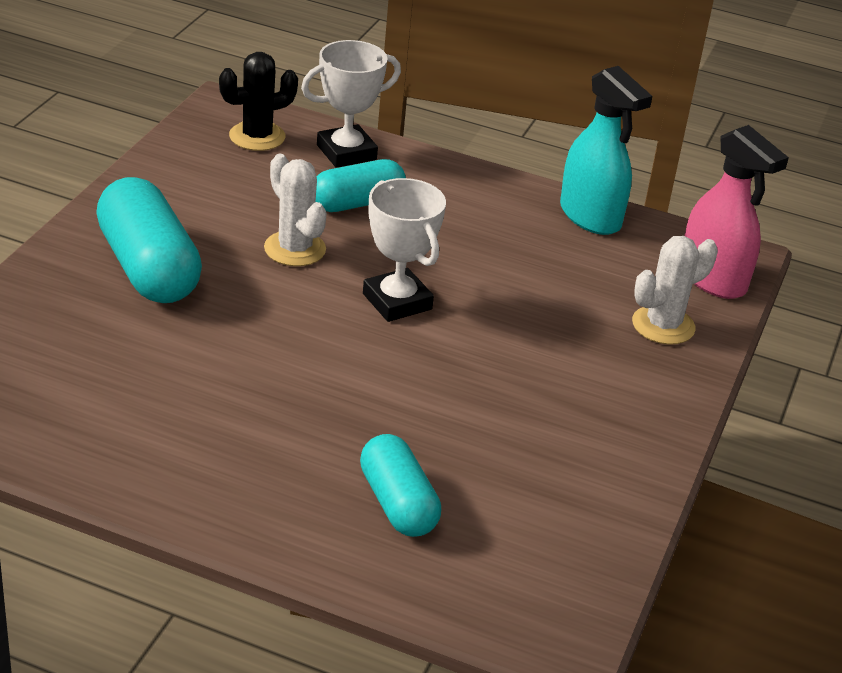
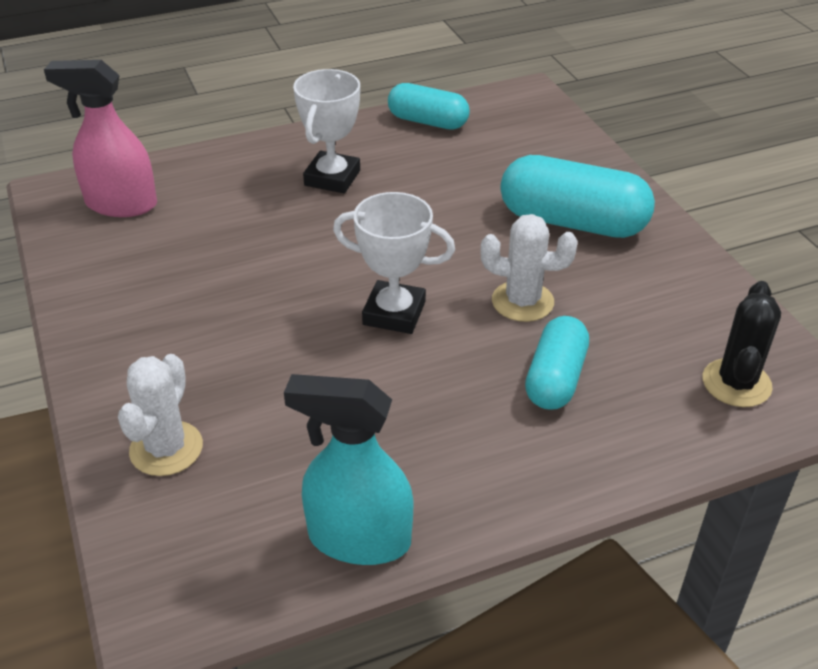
camera: 140 degrees right, 5 degrees up
(346, 152) = (654, 428): white trophy -> white trophy (332, 178)
(398, 504) = (220, 196): turquoise capsule -> turquoise capsule (428, 121)
(713, 279) = (161, 549): pink spray bottle -> pink spray bottle (121, 204)

